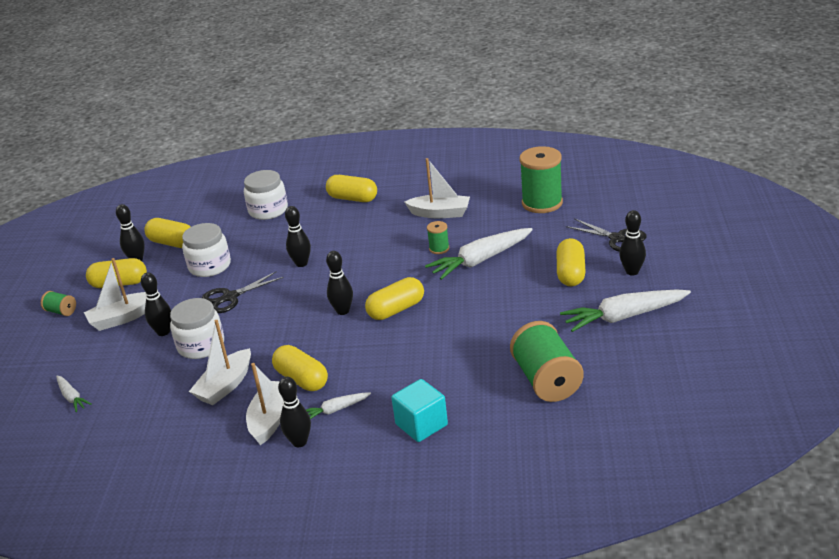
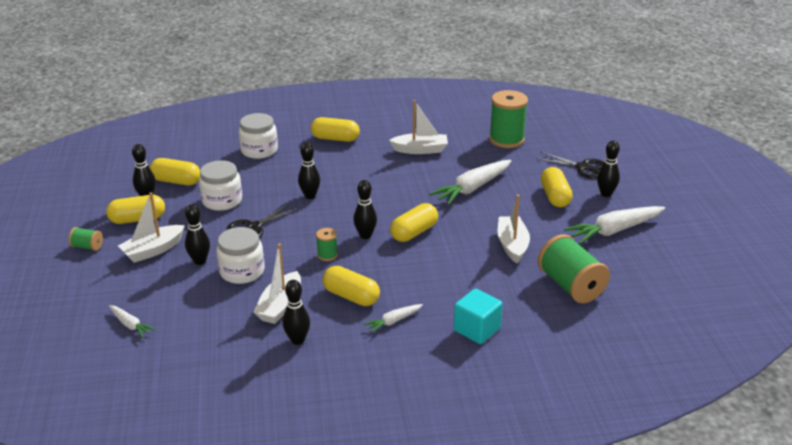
camera: 15 degrees left, 0 degrees up
(270, 419) = (335, 333): white boat -> white boat (512, 245)
(299, 442) = (371, 351): black bowling pin -> black bowling pin (297, 340)
(439, 248) = (431, 179): green spool -> green spool (327, 255)

